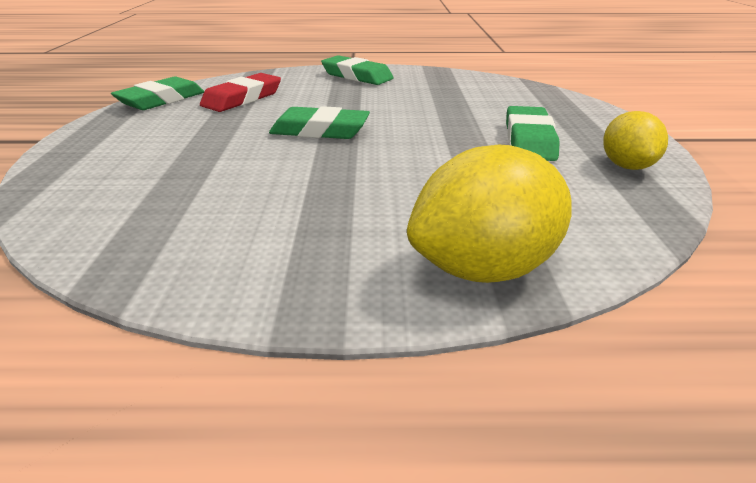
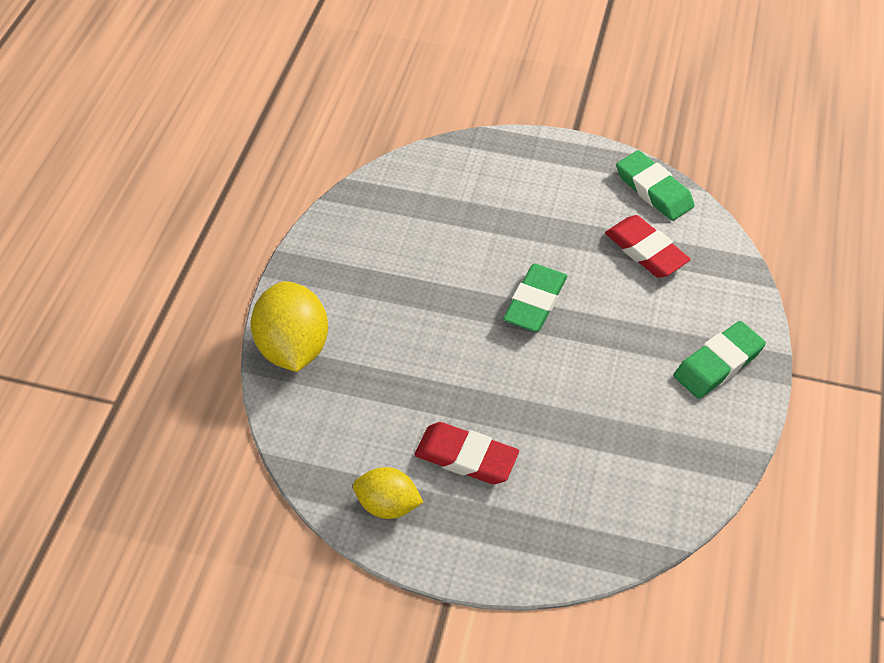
camera: 105 degrees right, 20 degrees up
(529, 140) = (466, 457): green eraser -> red eraser

